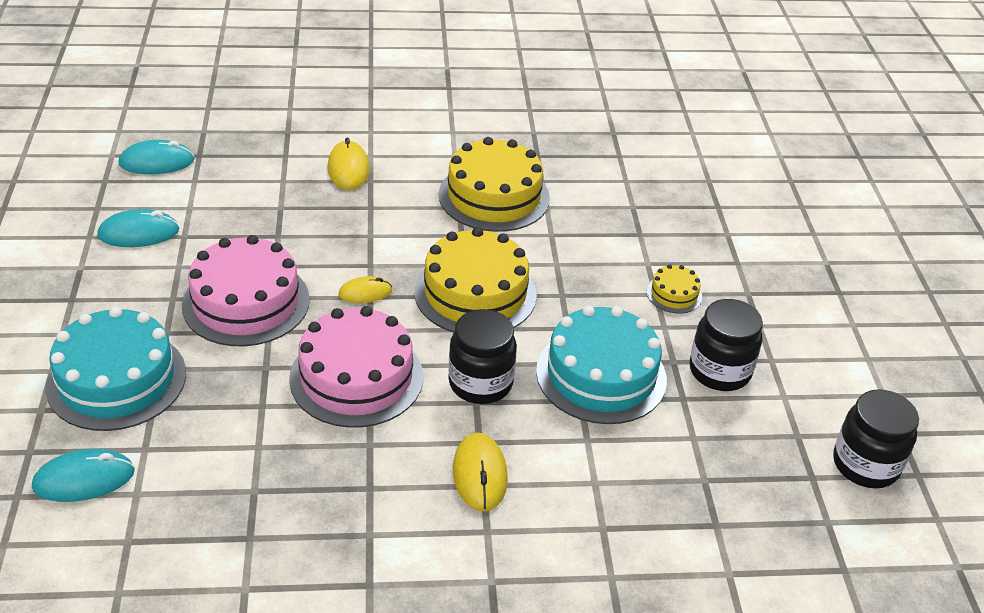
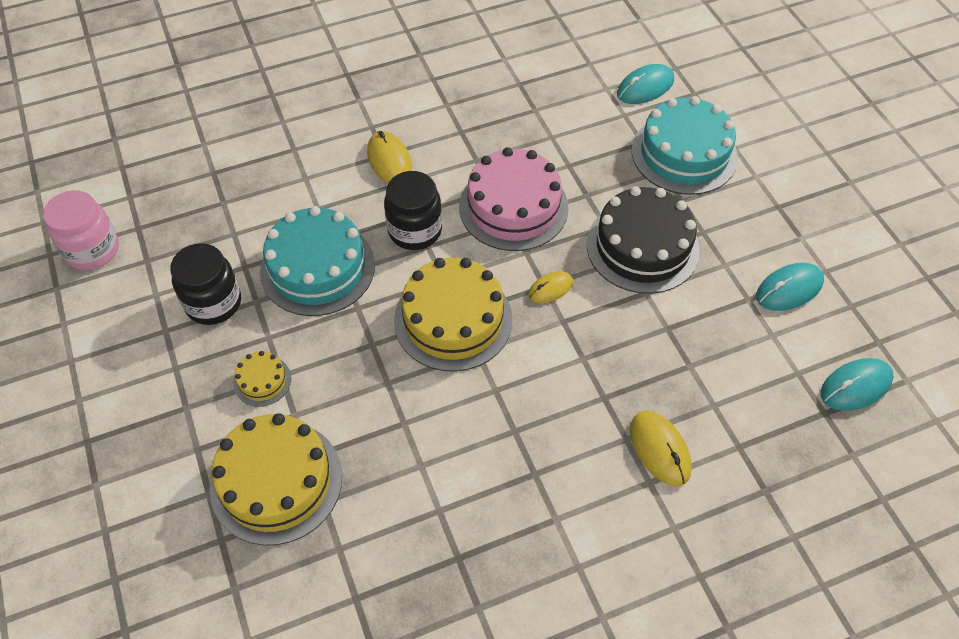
camera: 165 degrees right, 15 degrees up
(246, 302) = (642, 247): pink cake -> black cake
(494, 196) = (483, 461): yellow cake -> yellow cake (276, 481)
(865, 465) = (92, 250): black jar -> pink jar

